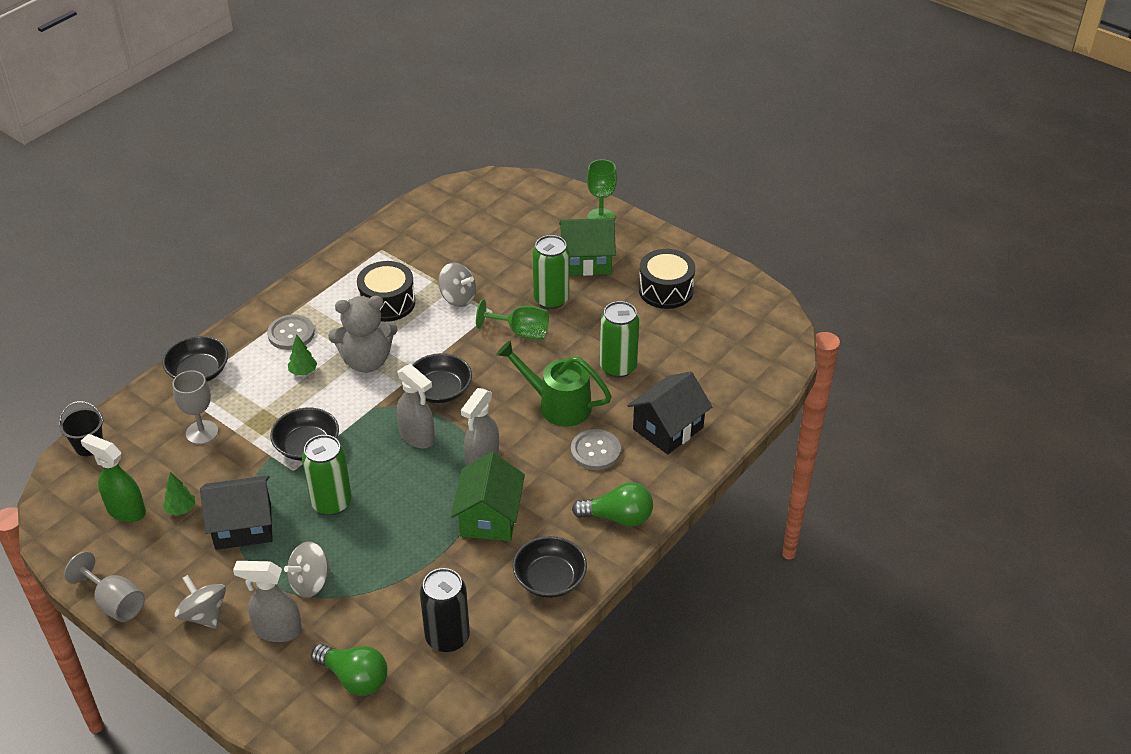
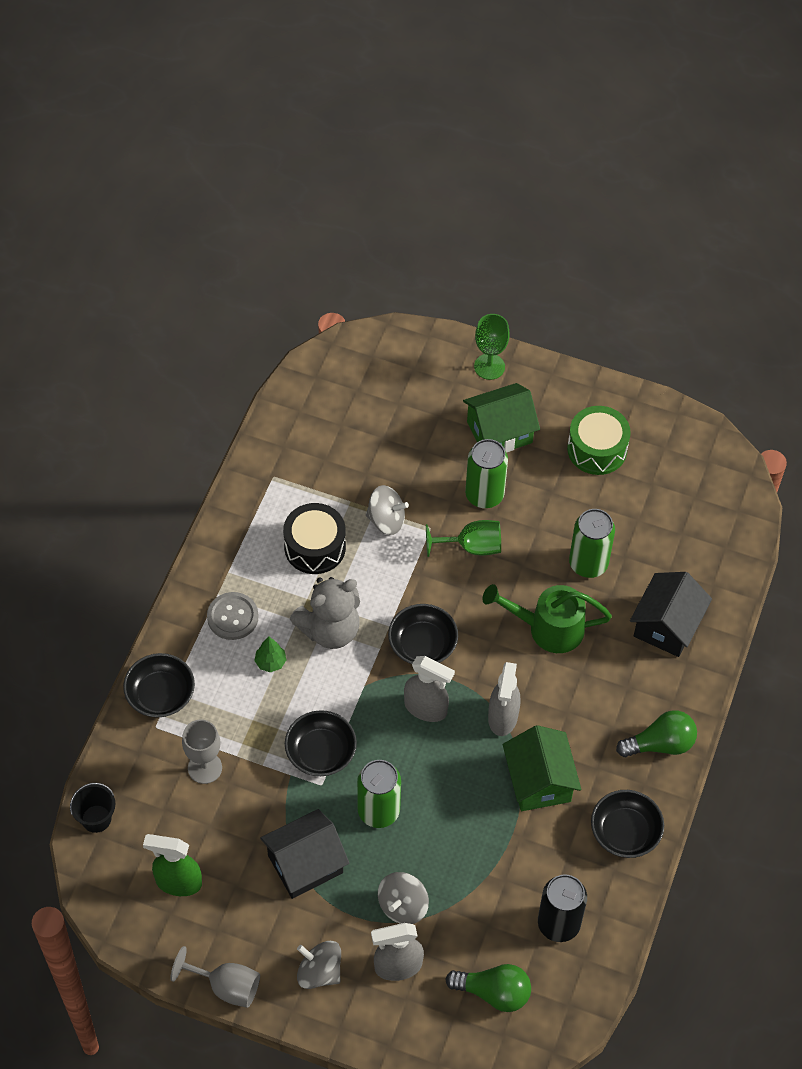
camera: 20 degrees left, 15 degrees up
(181, 509) = (233, 864): green tree -> none
(595, 451) = (608, 673): grey button -> none
(665, 290) = (597, 449): black drum -> green drum

